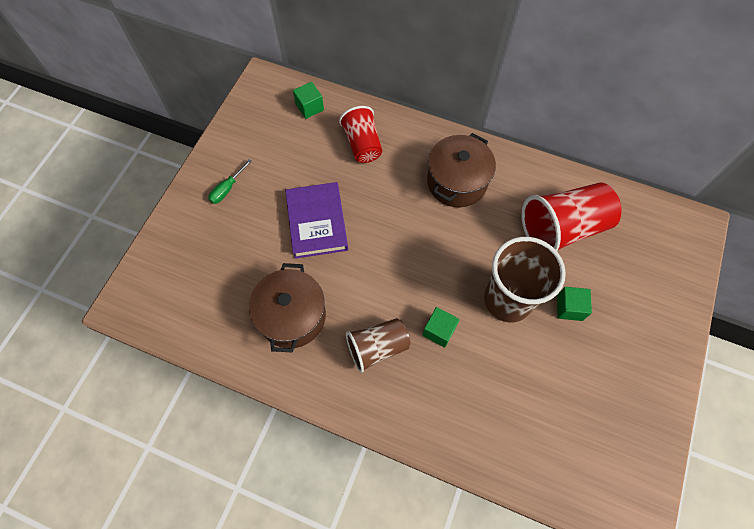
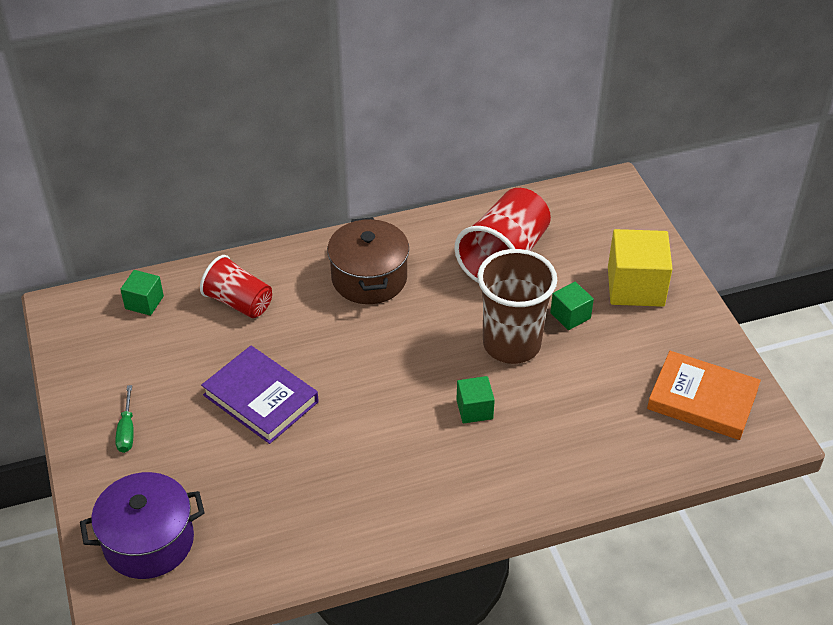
camera: 40 degrees left, 20 degrees down
(176, 272) = (148, 541): none -> purple pot
(292, 316) = (319, 493): brown pot -> none
(377, 347) = (430, 461): brown cup -> none
(608, 450) = (702, 400): none -> orange book
(640, 319) = (635, 286): none -> yellow cube

